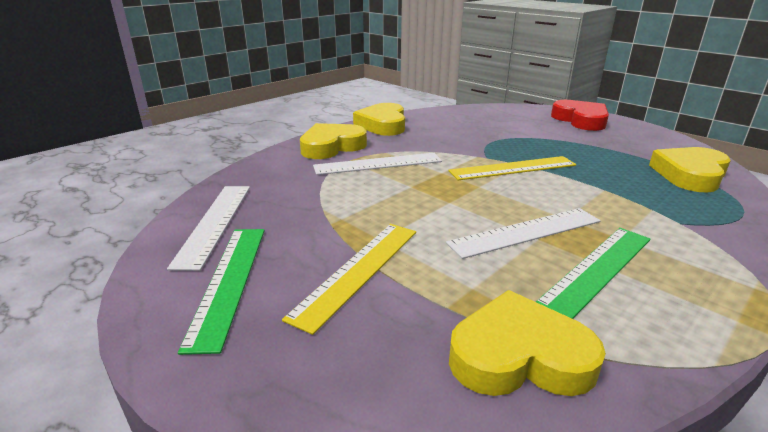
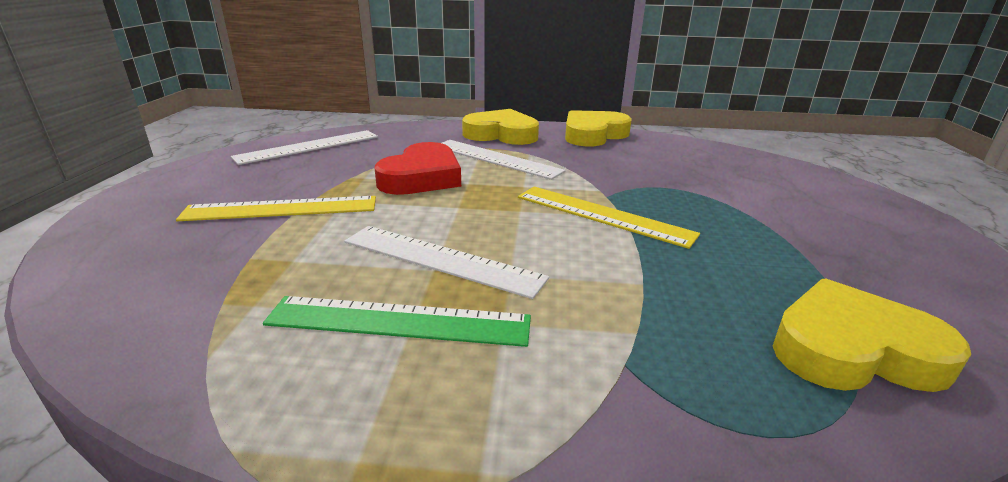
camera: 50 degrees right, 0 degrees up
(229, 281) = (230, 176): green ruler -> none
(519, 356) = (187, 311): yellow heart -> none
(581, 120) = (876, 218): red heart -> red heart (422, 177)

